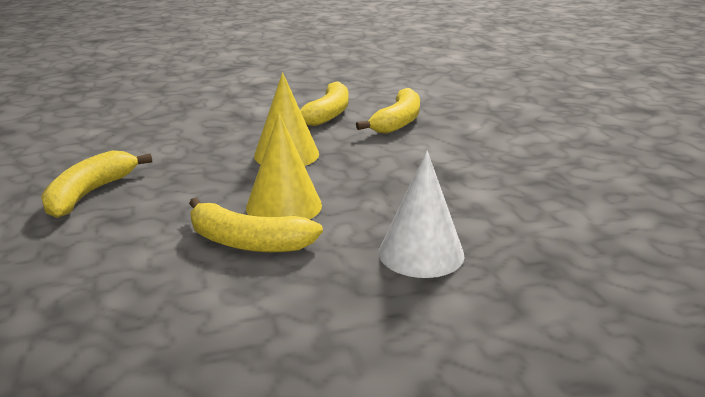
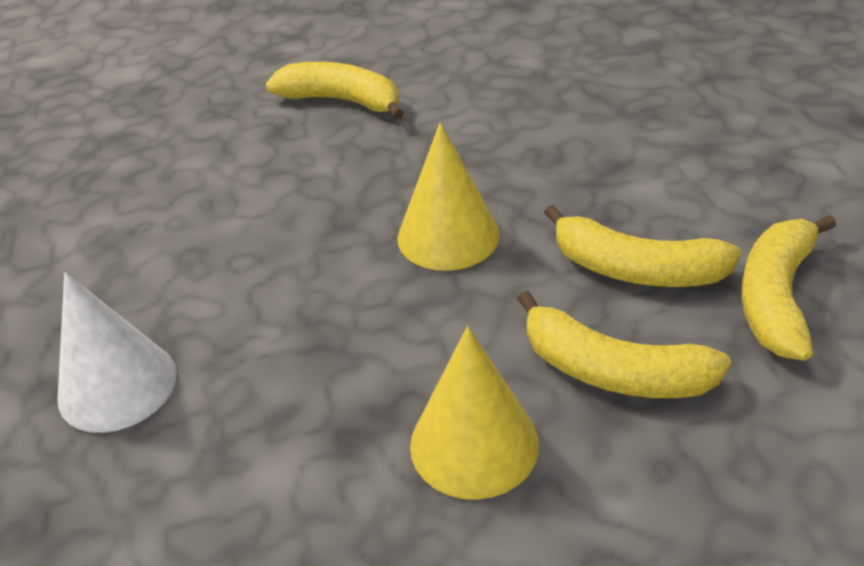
camera: 95 degrees right, 15 degrees up
(248, 242) = (196, 230): yellow banana -> yellow banana (776, 297)
(284, 206) = (279, 249): yellow cone -> yellow cone (474, 444)

